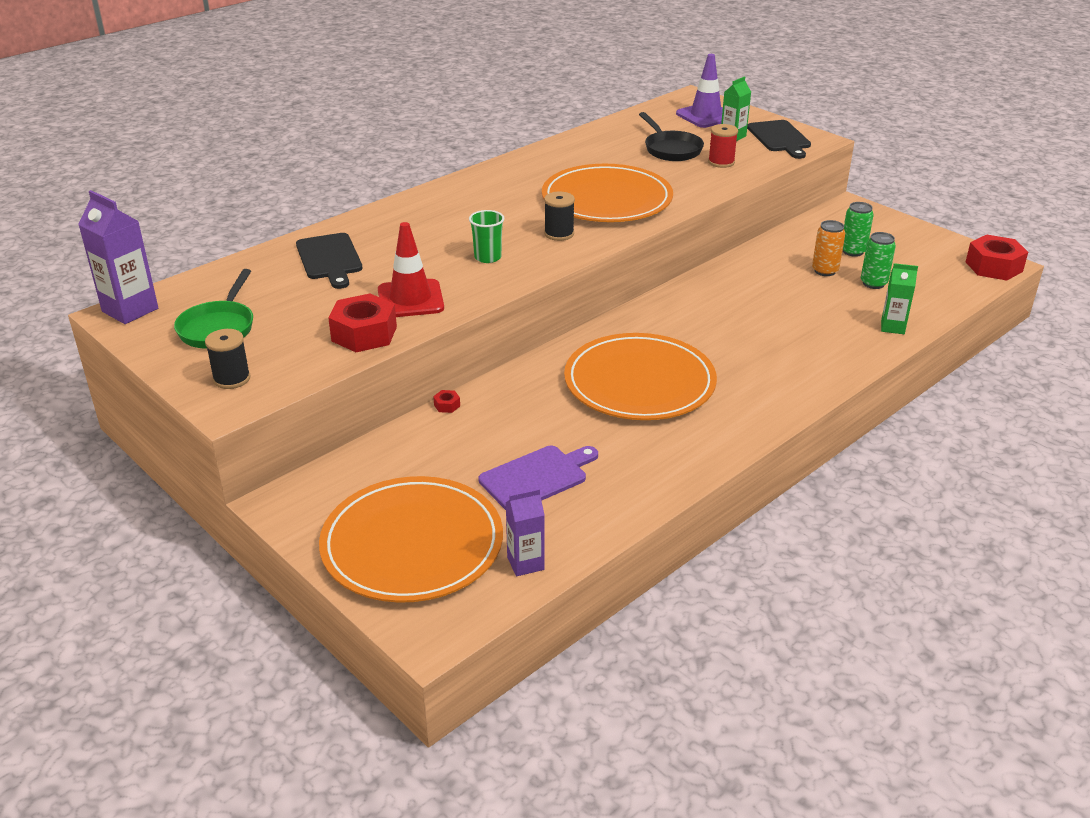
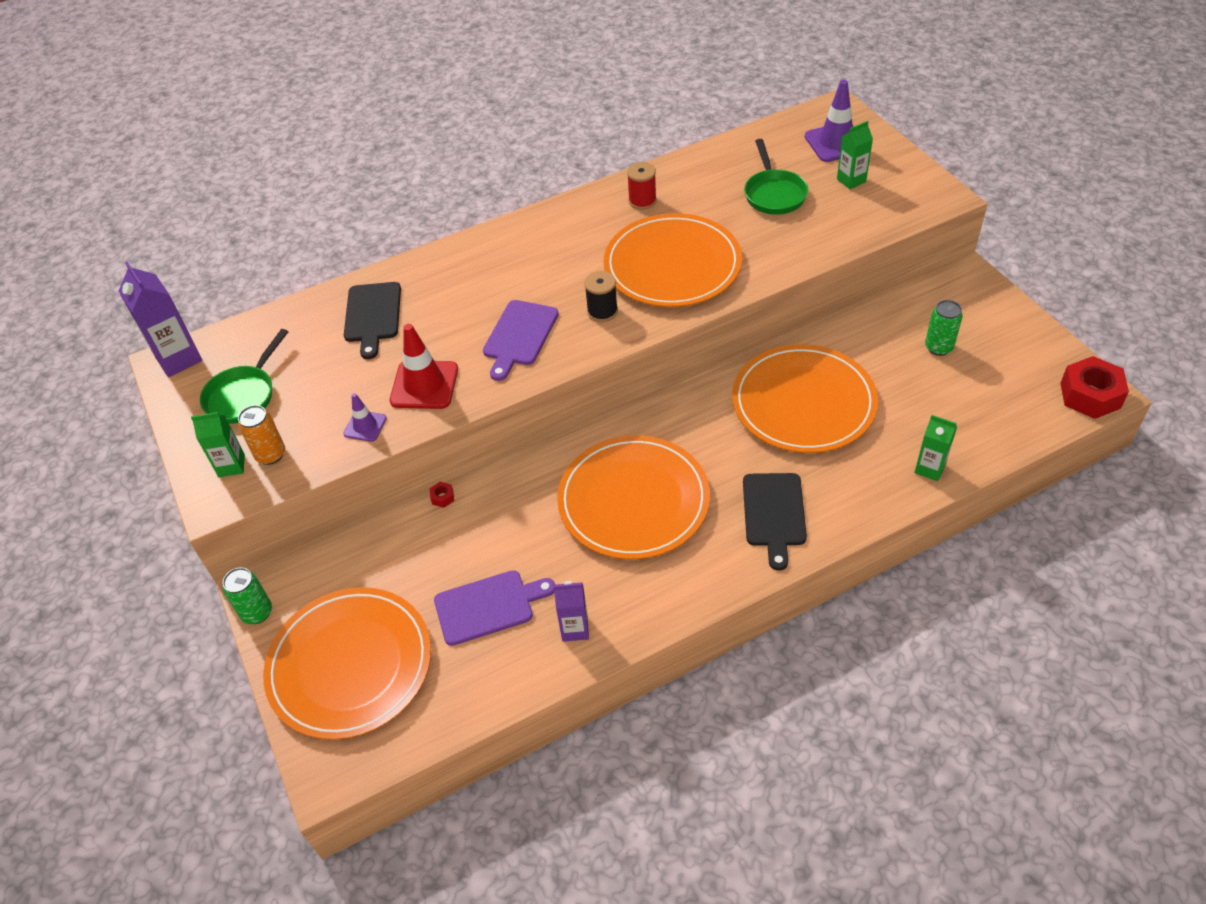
camera: 20 degrees right, 15 degrees up
(232, 379) = (231, 466): black spool -> green carton
(364, 334) = (365, 426): red nut -> purple traffic cone
(487, 257) = (519, 336): green cup -> purple cutting board
(525, 563) = (437, 711): purple carton -> purple carton (575, 629)
(671, 149) = (774, 194): black pan -> green pan
(721, 162) = (819, 222): red spool -> red spool (642, 201)
(758, 298) = (803, 402): none -> orange plate
(779, 138) = (902, 189): black cutting board -> black cutting board (774, 514)
(825, 271) = (894, 372): orange can -> orange can (271, 455)
(873, 283) = (939, 400): green can -> green can (257, 612)

